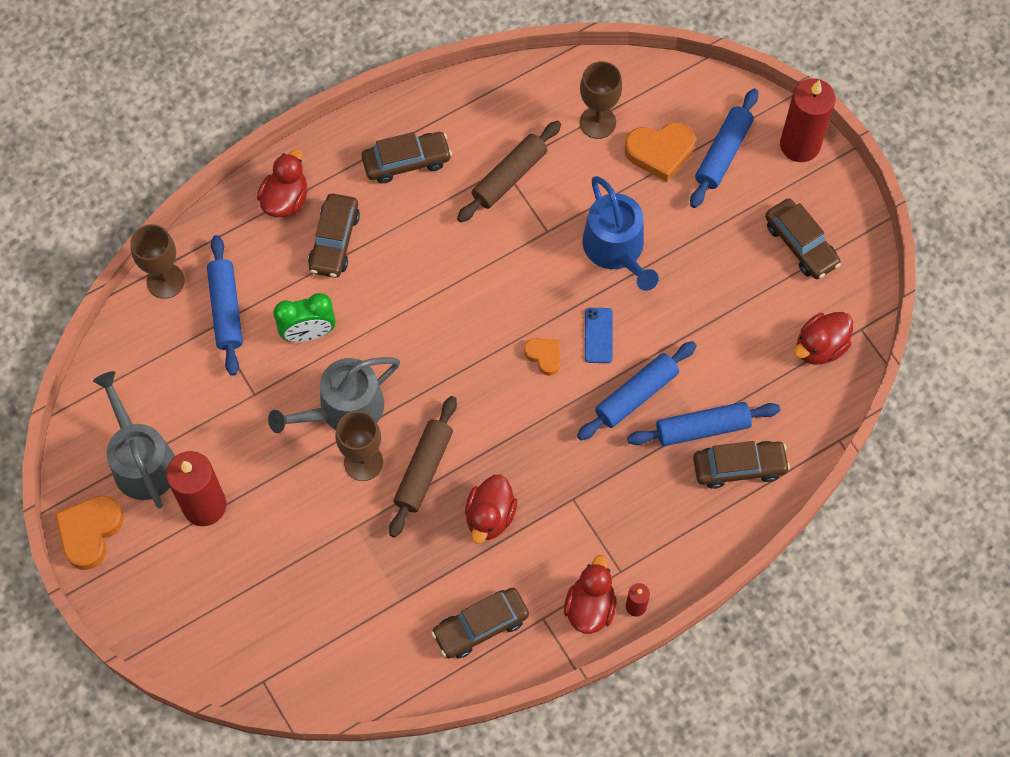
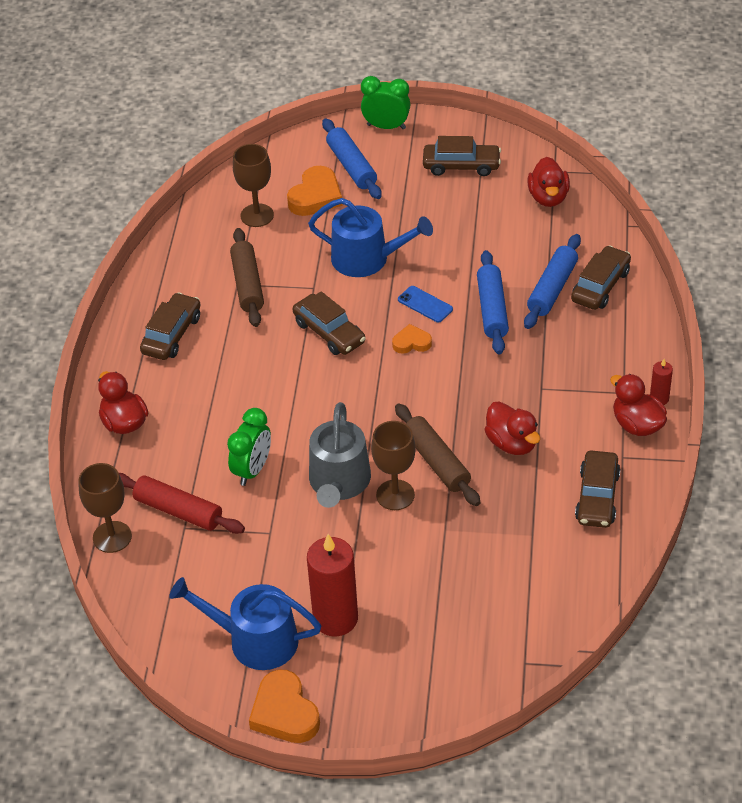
camera: 50 degrees left, 20 degrees down
(142, 461) = (255, 640): grey watering can -> blue watering can
(226, 309) = (178, 510): blue rolling pin -> red rolling pin
(334, 241) = (191, 412): brown car -> brown car (329, 332)
(800, 145) = (386, 126): red candle -> green clock

